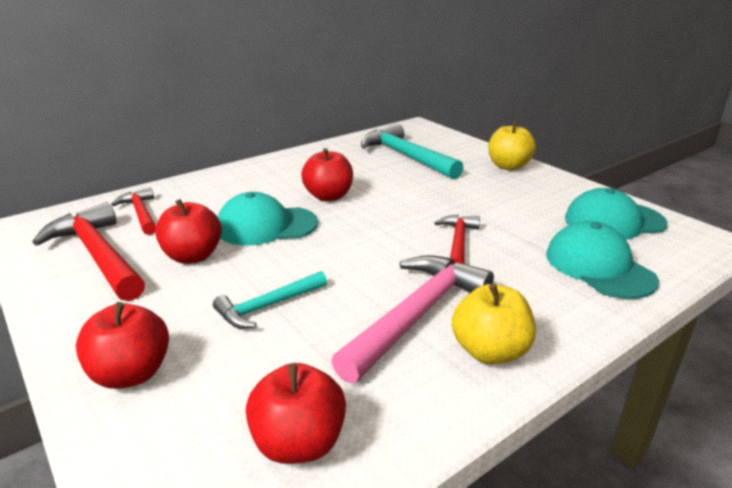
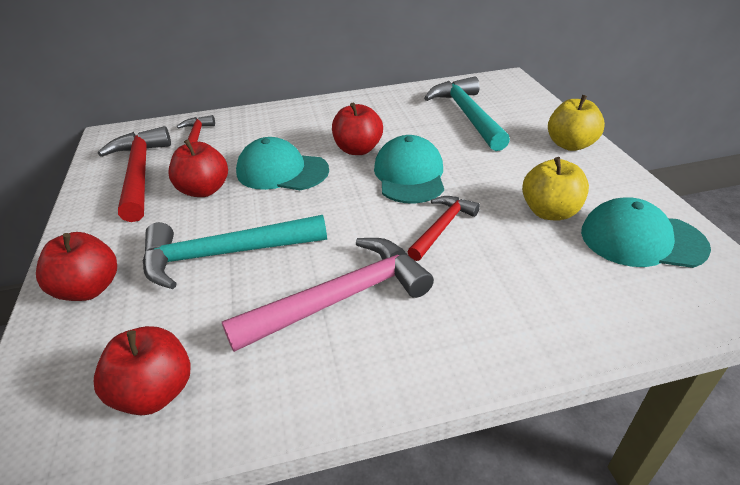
camera: 25 degrees right, 10 degrees up
(268, 306) = (225, 254): turquoise hammer -> turquoise hammer, size x1.74
(490, 351) = (377, 358): yellow apple -> yellow apple (550, 212)
(598, 266) = (573, 293): turquoise cap -> turquoise cap (409, 175)

